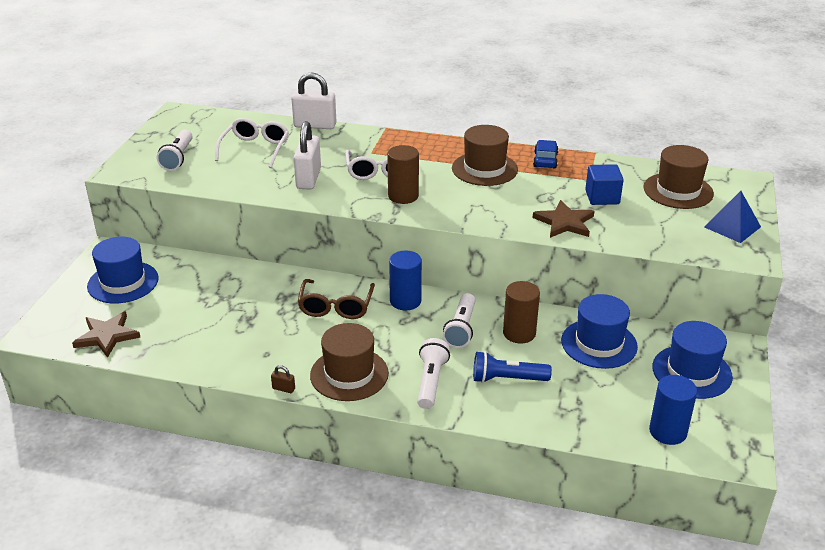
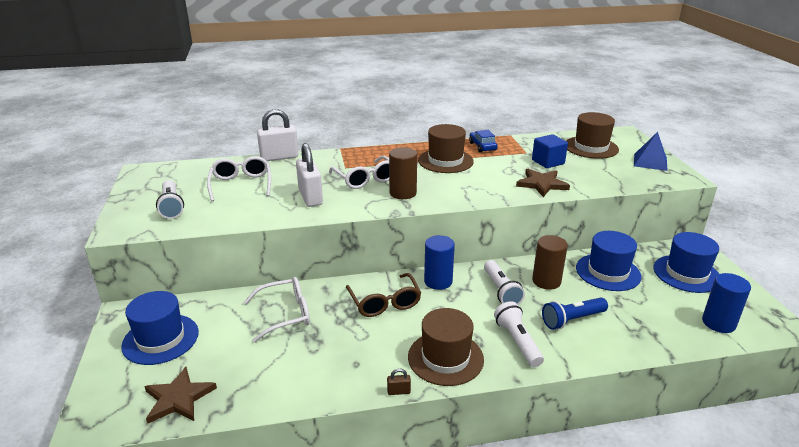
camera: 25 degrees left, 5 degrees down
(238, 291) = (285, 314): none -> white glasses

